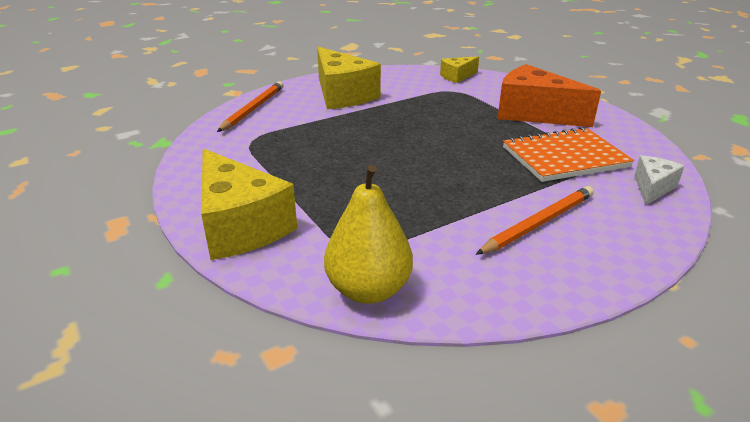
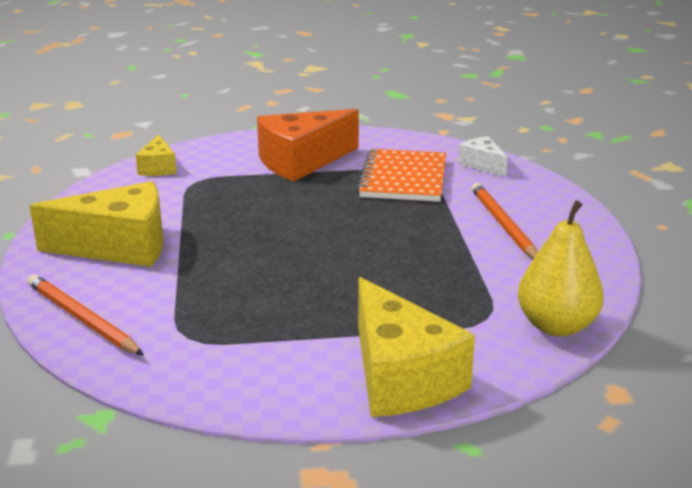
camera: 65 degrees left, 5 degrees down
(240, 225) = (401, 377): yellow cheese -> yellow cheese turned 75 degrees clockwise

